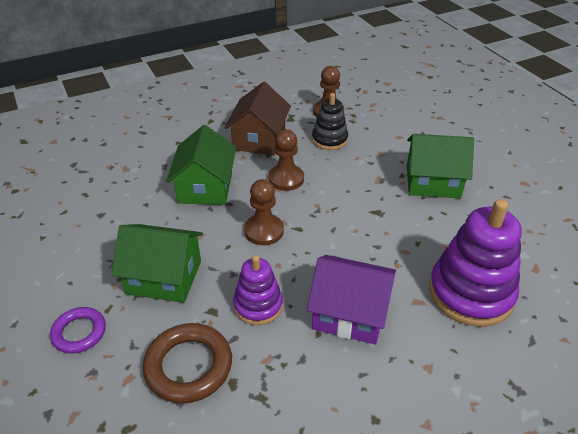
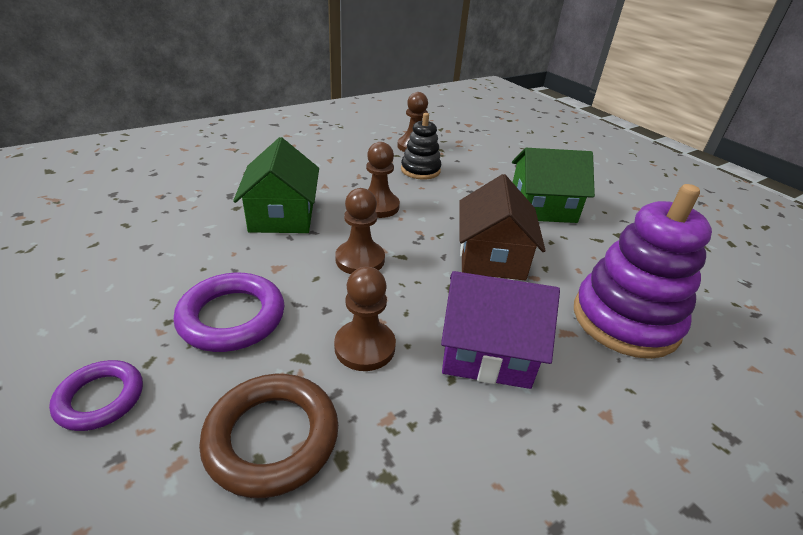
camera: 10 degrees left, 5 degrees down
(164, 277) = (232, 317): green house -> purple ring
(258, 305) = (365, 347): purple stacking toy -> brown pawn
(259, 139) = (342, 170): brown house -> brown house (492, 256)

